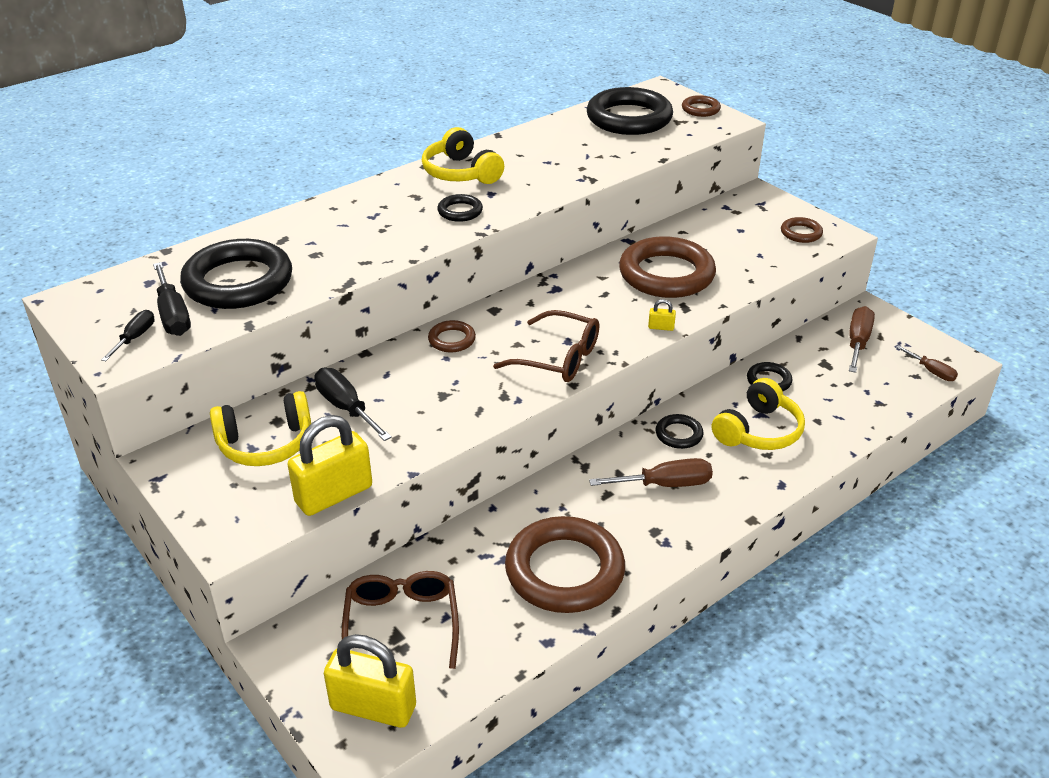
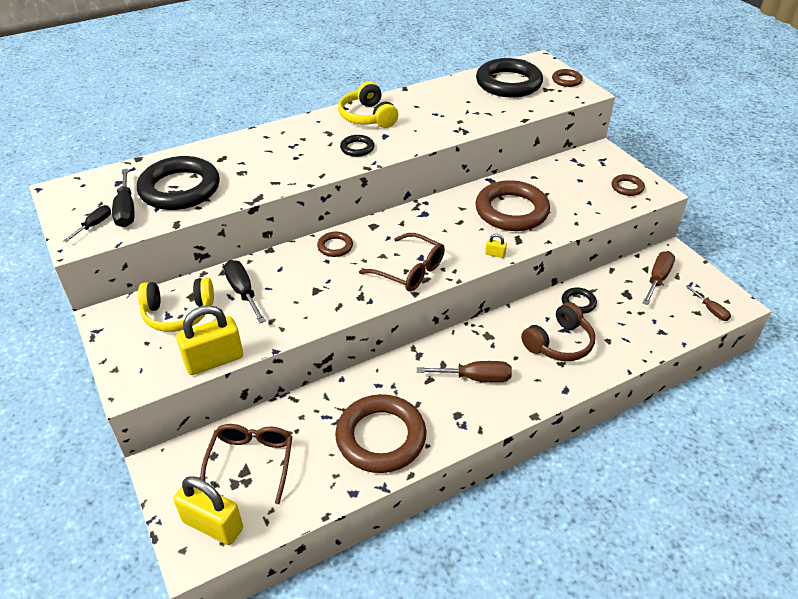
camera: 10 degrees right, 5 degrees up
(679, 434) = (497, 338): black ring -> none
(758, 431) = (559, 343): yellow headphones -> brown headphones

